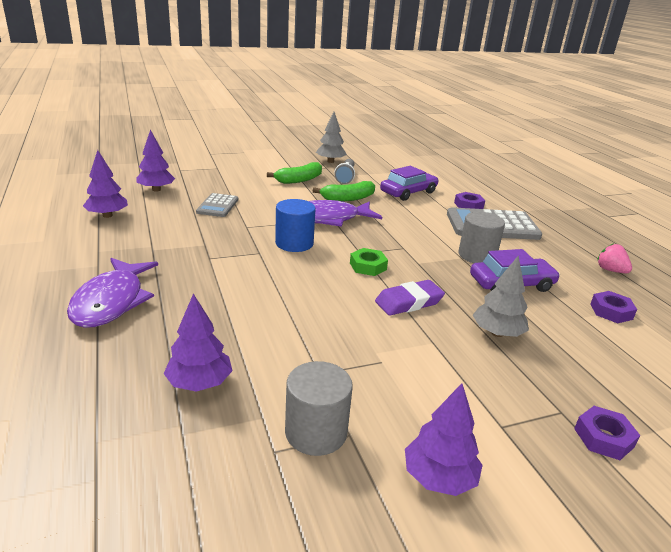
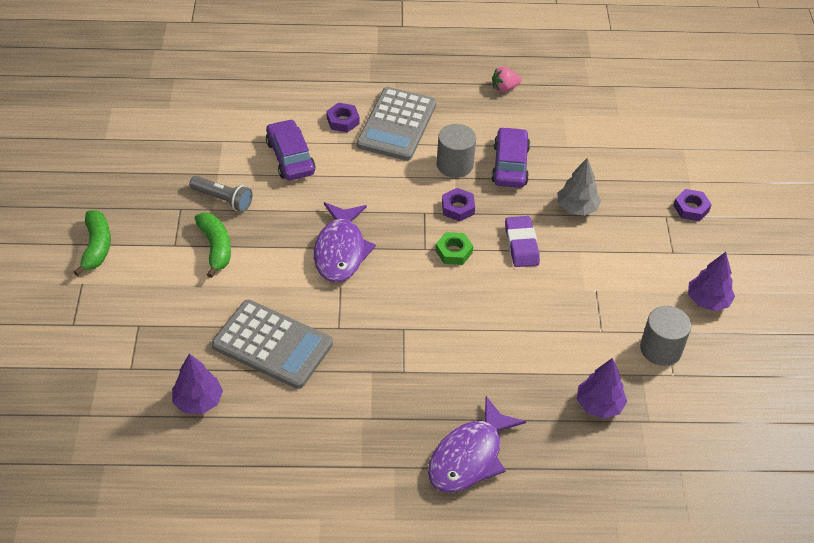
camera: 70 degrees left, 20 degrees up
(107, 215) = (267, 456): purple tree -> none
(112, 301) = (469, 456): purple fish -> purple fish turned 105 degrees clockwise
(218, 206) = (272, 344): grey calculator -> grey calculator, size x1.82
(294, 243) = (391, 295): blue cylinder -> none
(330, 161) = (159, 197): grey tree -> none
(348, 198) = (290, 218): green banana -> green banana (97, 247)
(611, 311) = (564, 125): purple nut -> purple nut (458, 208)

